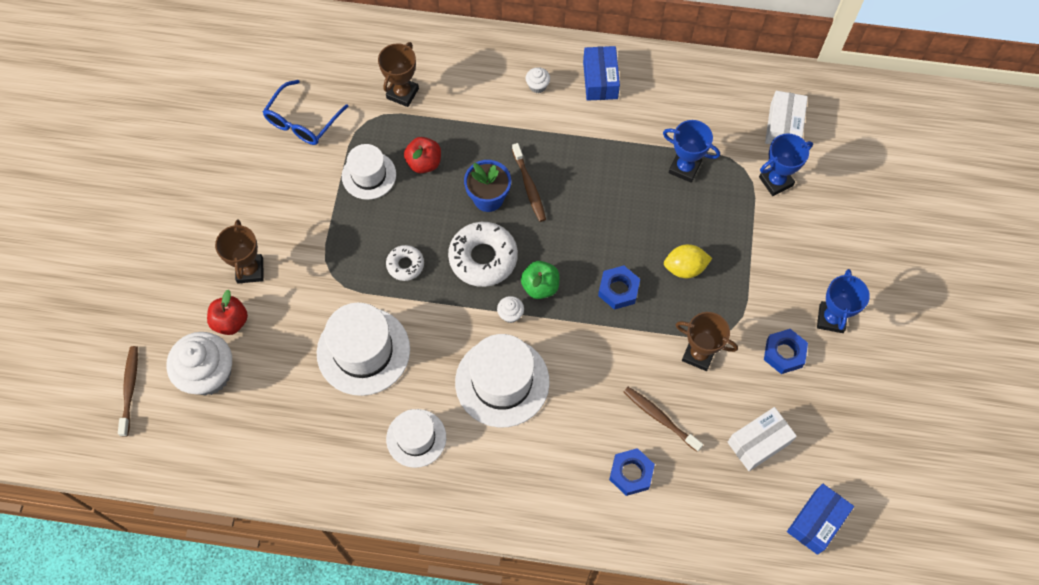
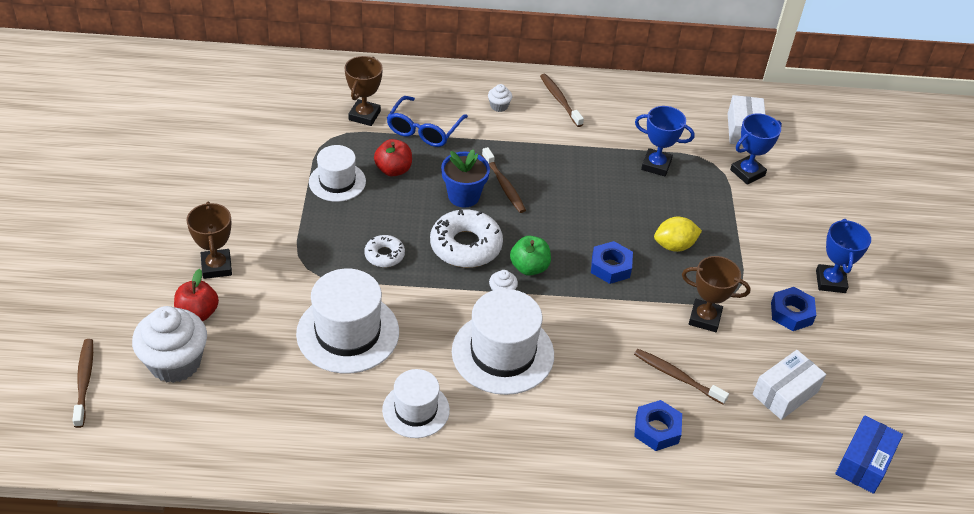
camera: 10 degrees left, 20 degrees down
(302, 121) = (263, 140): blue glasses -> blue glasses (424, 130)
(600, 80) = (559, 100): blue box -> brown toothbrush

